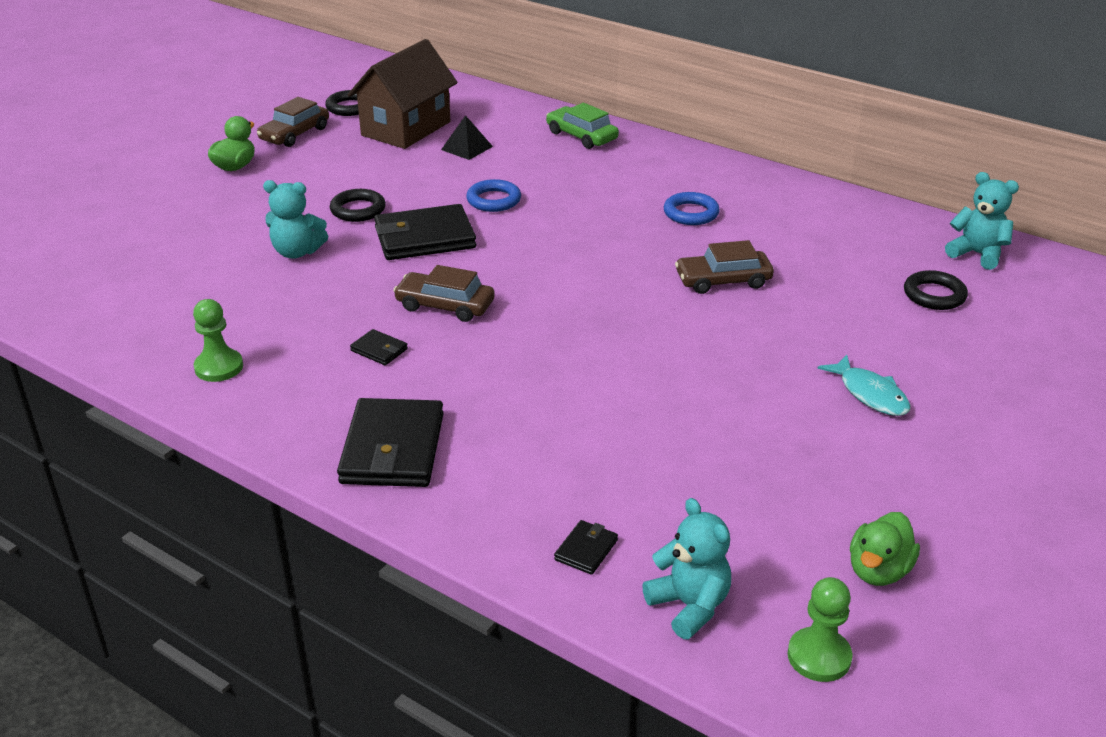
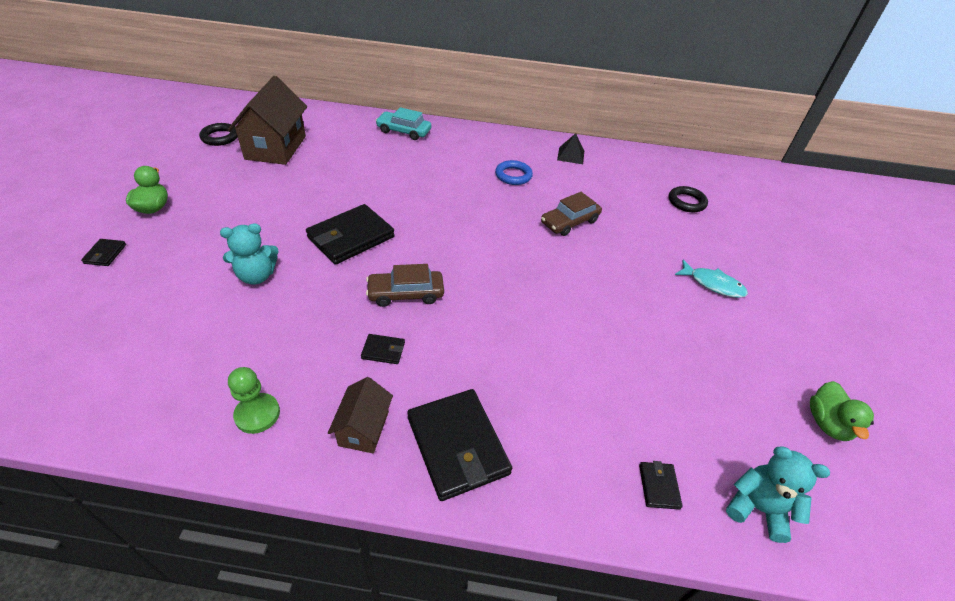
camera: 30 degrees left, 10 degrees up
(164, 200) = (105, 254): none -> black wallet
(294, 134) = (188, 168): brown car -> none
(310, 407) = (364, 428): none -> brown house
(358, 210) = (283, 225): black ring -> none
(467, 148) = (331, 155): black pyramid -> black pyramid (570, 155)
(493, 200) = (379, 194): blue ring -> none
(581, 136) = (404, 131): green car -> turquoise car
(819, 656) = (858, 515): green pawn -> none
(977, 254) = (684, 169): turquoise teddy bear -> none

